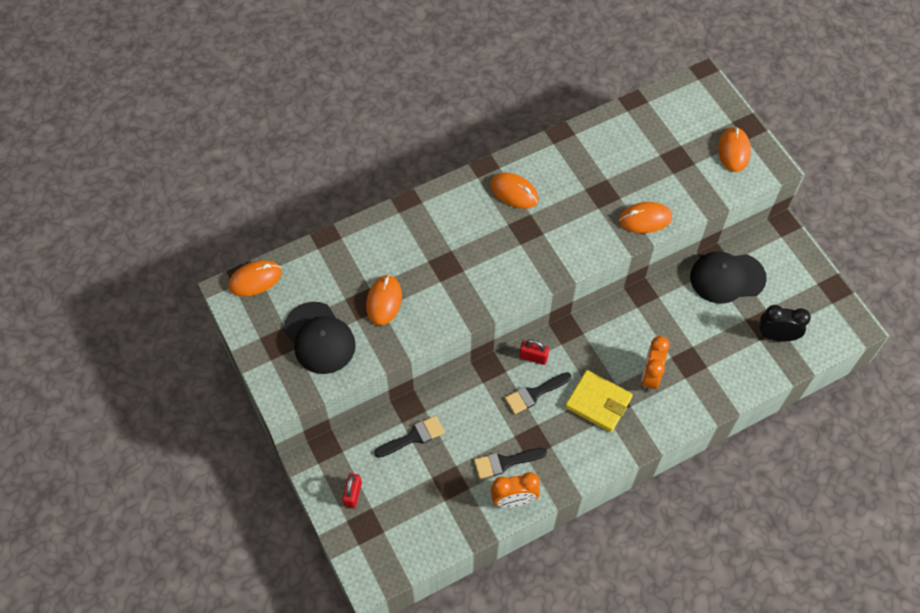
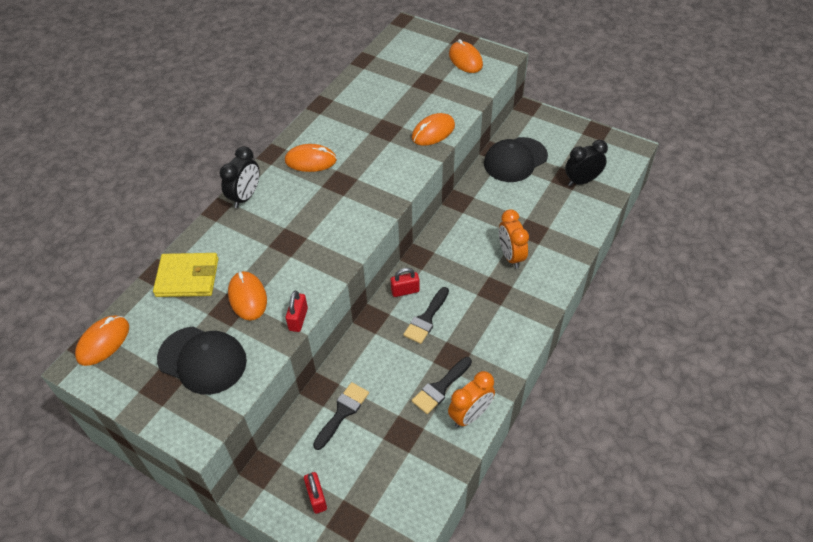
camera: 30 degrees left, 10 degrees down
(412, 344) = (298, 319): none -> red padlock
(436, 201) = (245, 197): none -> black clock
(598, 402) = (484, 297): yellow wallet -> yellow wallet (187, 277)

